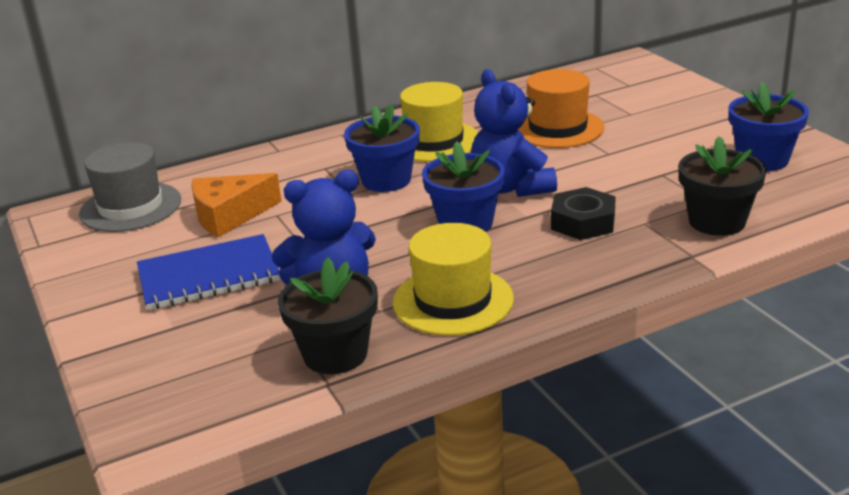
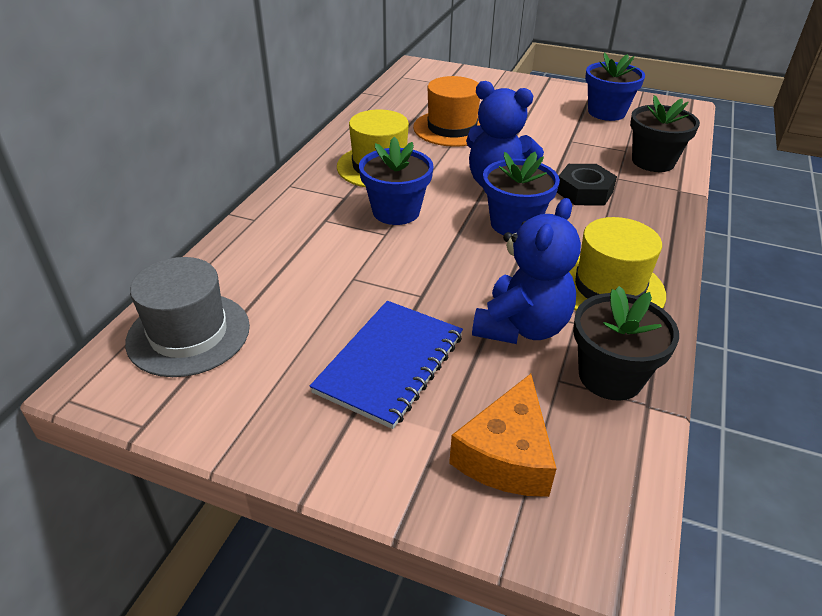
camera: 45 degrees left, 10 degrees up
(229, 215) = (311, 298): orange cheese -> orange cheese (506, 455)

